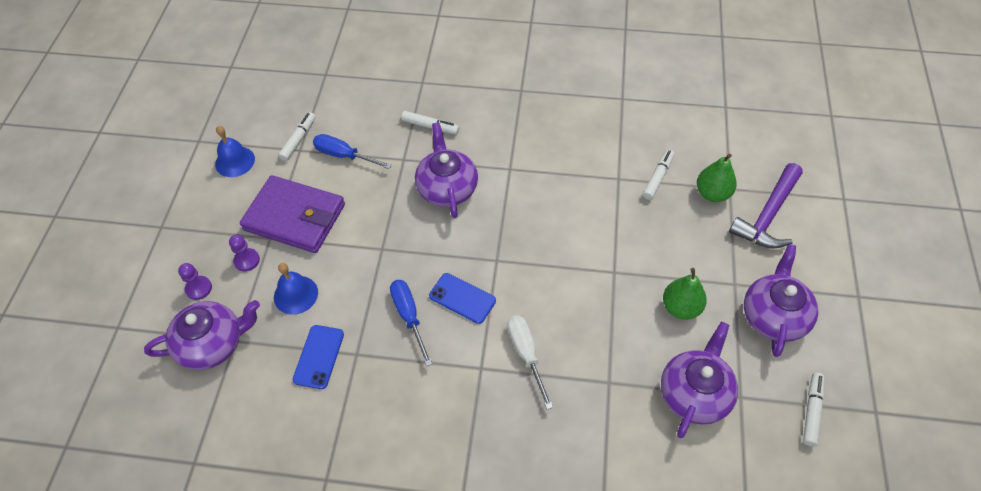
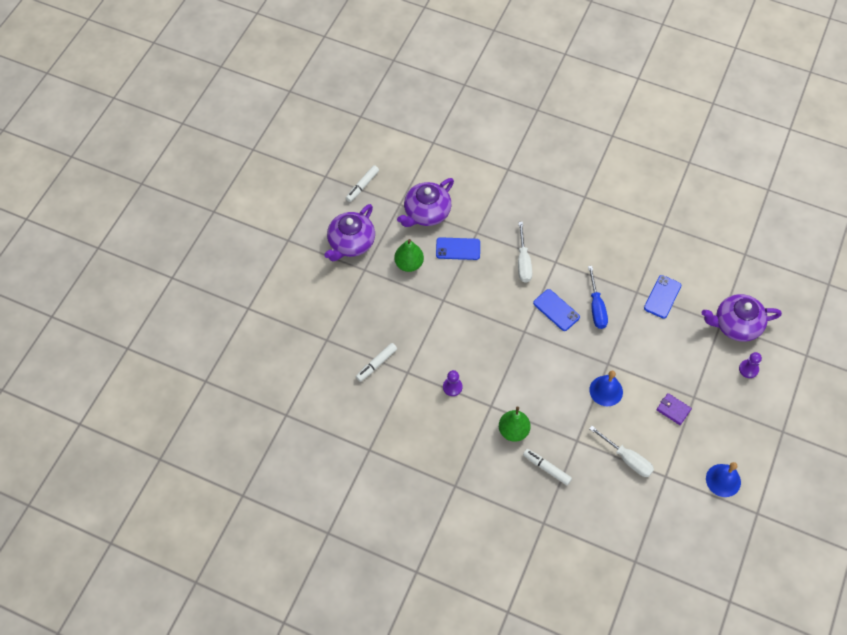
camera: 165 degrees left, 5 degrees up
(247, 260) = (712, 382): purple pawn -> purple pawn (452, 387)
(295, 217) = (673, 410): purple wallet -> purple wallet, size x0.41
(296, 294) = (676, 345): blue bell -> blue bell (606, 391)
(298, 140) = (666, 488): white marker -> none
(344, 155) = (627, 459): blue screwdriver -> white screwdriver
(447, 188) = (546, 402): purple teapot -> none
(624, 348) = (458, 249): none -> blue phone
(712, 193) = (342, 339): green pear -> green pear (513, 431)
(768, 215) = (311, 311): purple hammer -> none

